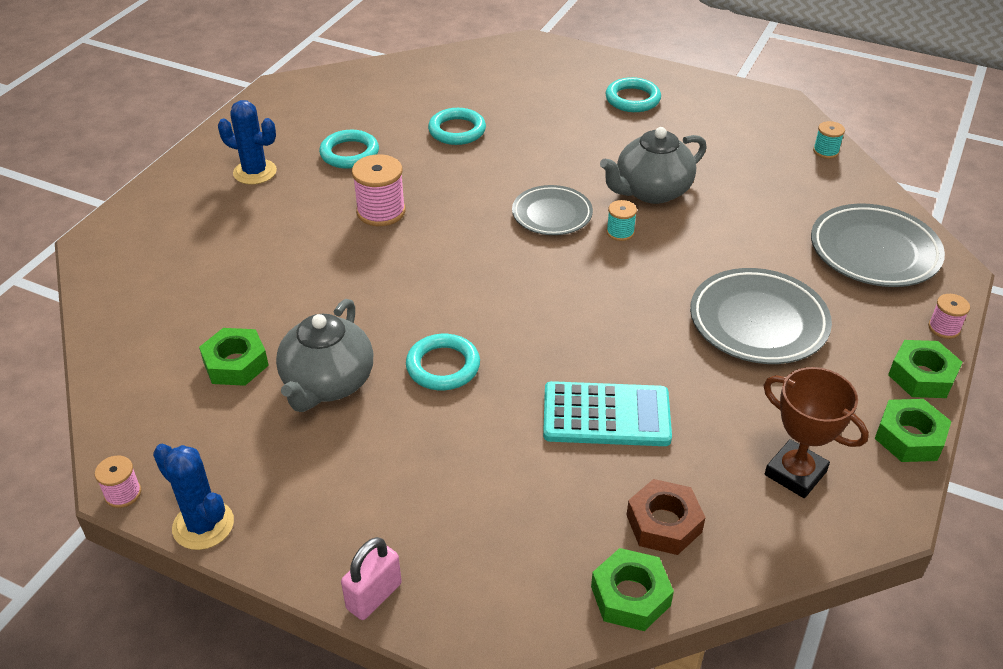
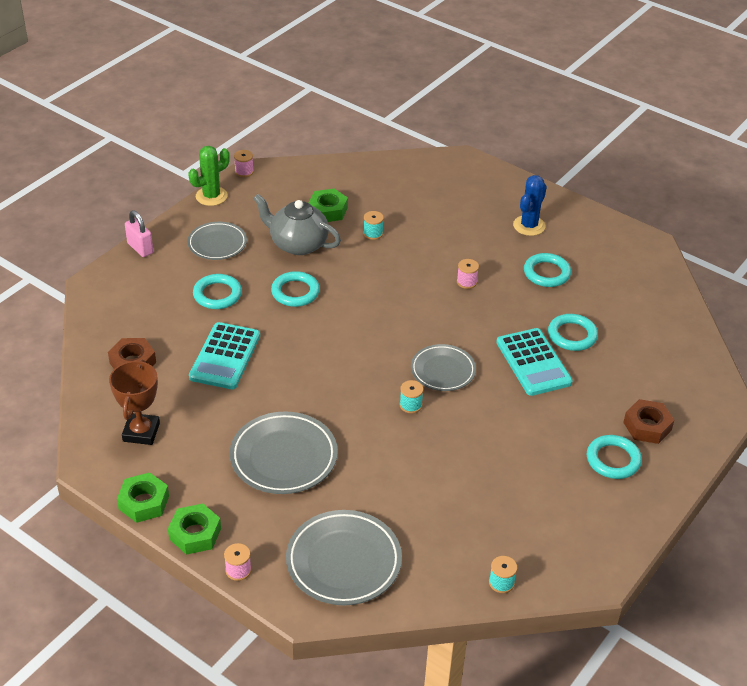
camera: 100 degrees right, 0 degrees up
(203, 525) = (211, 196): blue cactus -> green cactus
(289, 307) = (373, 233): none -> turquoise spool
(343, 484) = (217, 244): none -> grey plate
(381, 212) = (466, 282): pink spool -> pink spool, size x0.56
(473, 455) = (217, 294): none -> turquoise ring
(512, 153) = (533, 362): none -> turquoise calculator
(577, 82) = (647, 426): none -> brown nut
(630, 596) = (93, 338): green nut -> none
(651, 191) = (461, 437): grey teapot -> none
(795, 473) = (141, 432): brown trophy -> brown trophy turned 45 degrees counterclockwise

